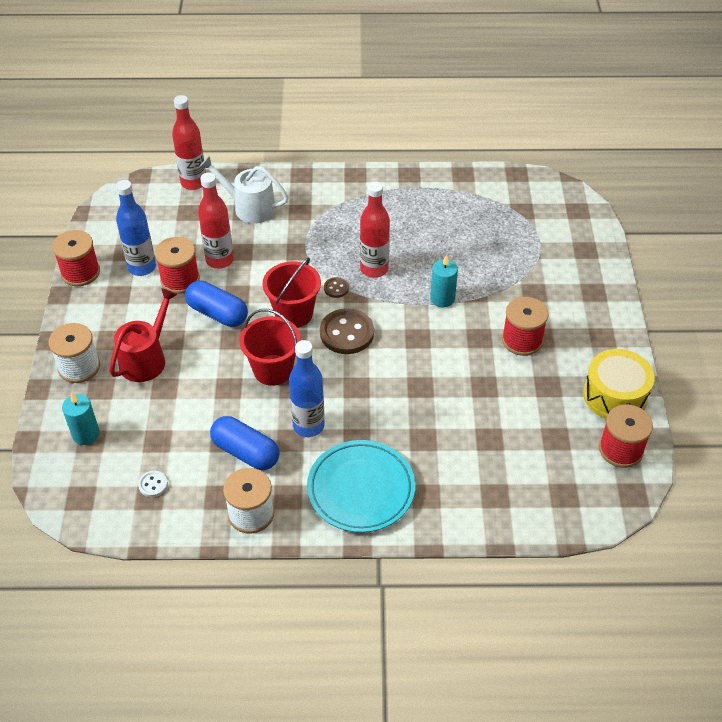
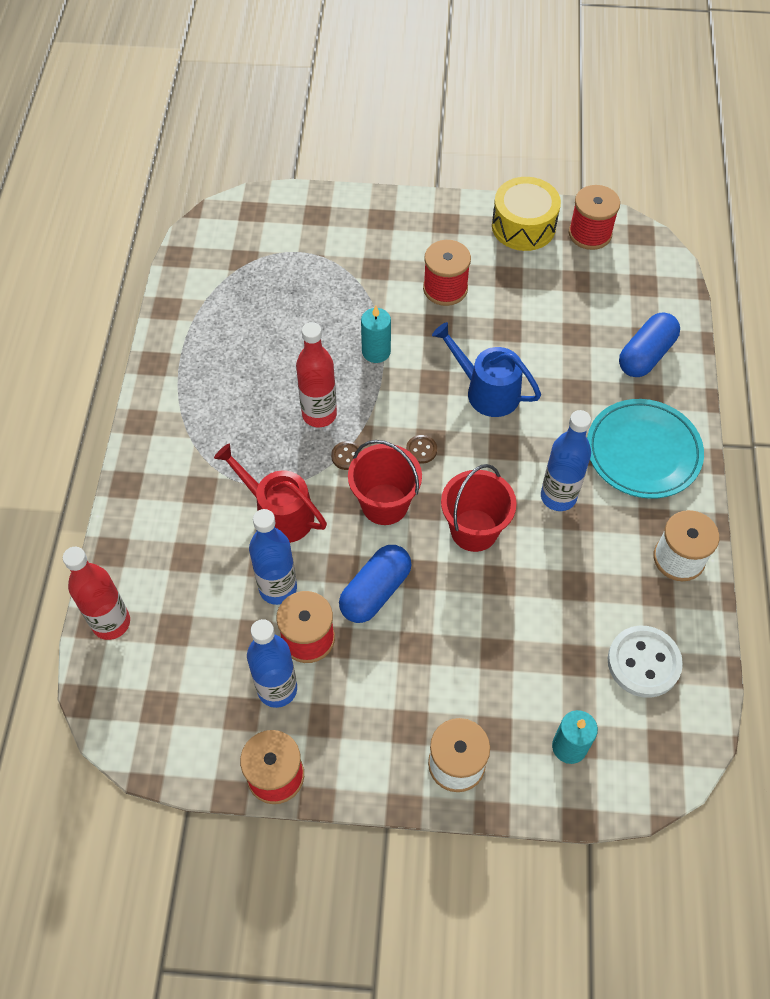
camera: 85 degrees left, 10 degrees up
(146, 359) = (448, 677): red watering can -> red watering can (279, 513)
(153, 484) = (643, 662): white button -> white button, size x2.09
(219, 260) = (278, 588): red bottle -> blue bottle
(246, 452) = (595, 562): blue capsule -> blue capsule (646, 355)
(250, 207) = (180, 549): white watering can -> none
(347, 333) = (421, 450): brown button -> brown button, size x0.48
(412, 374) = (487, 391): none -> blue watering can

